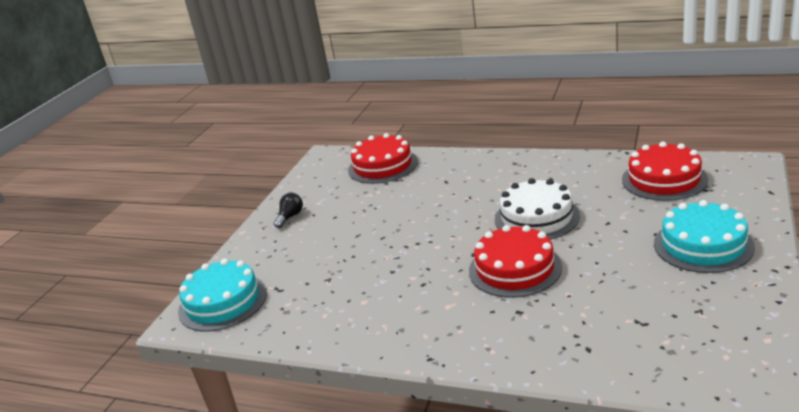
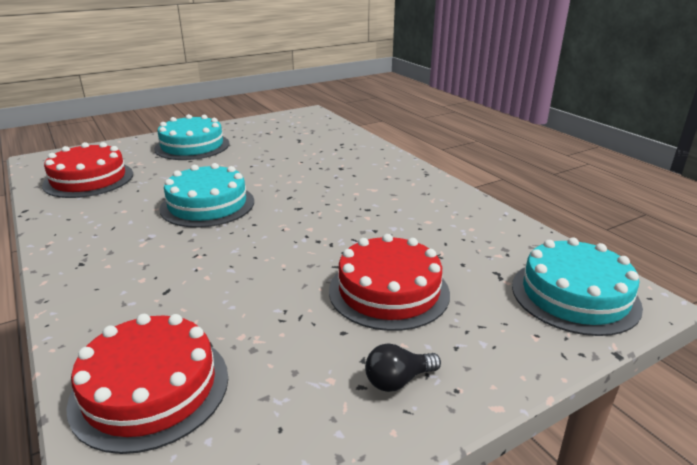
camera: 145 degrees left, 0 degrees up
(515, 269) = (296, 185): red cake -> red cake (388, 291)
(536, 217) = (207, 205): white cake -> turquoise cake

